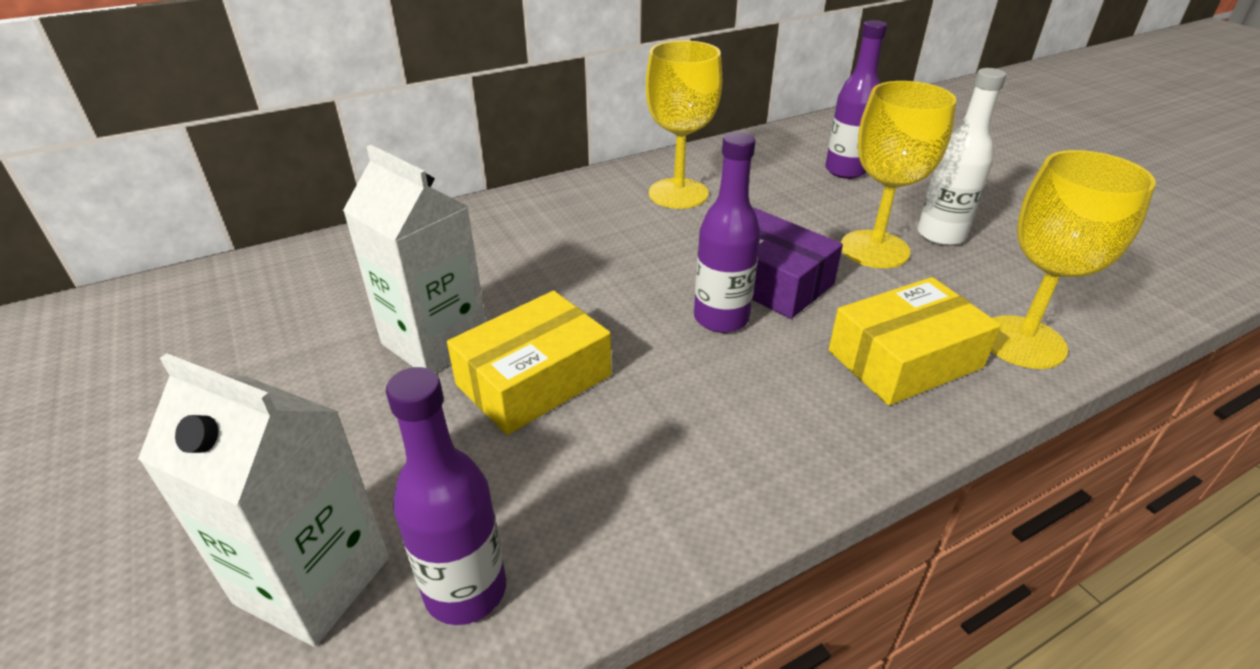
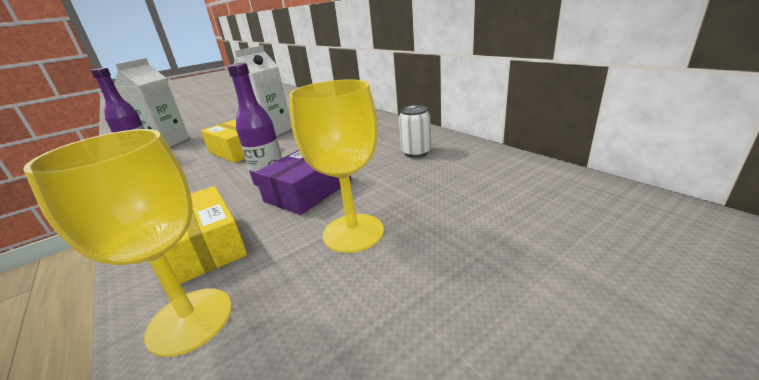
camera: 85 degrees right, 10 degrees down
(678, 194) = (416, 152): yellow goblet -> white can
(845, 171) = (509, 213): purple bottle -> none
(940, 235) = (388, 275): white bottle -> none

